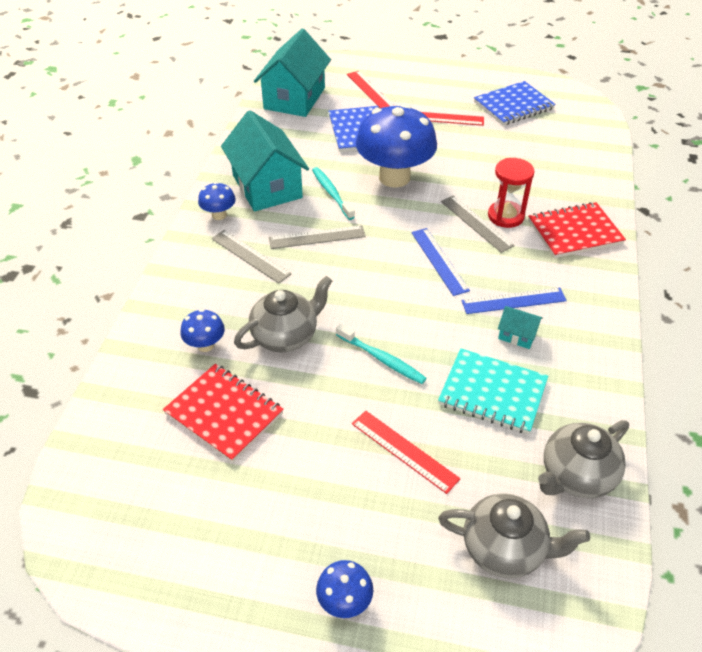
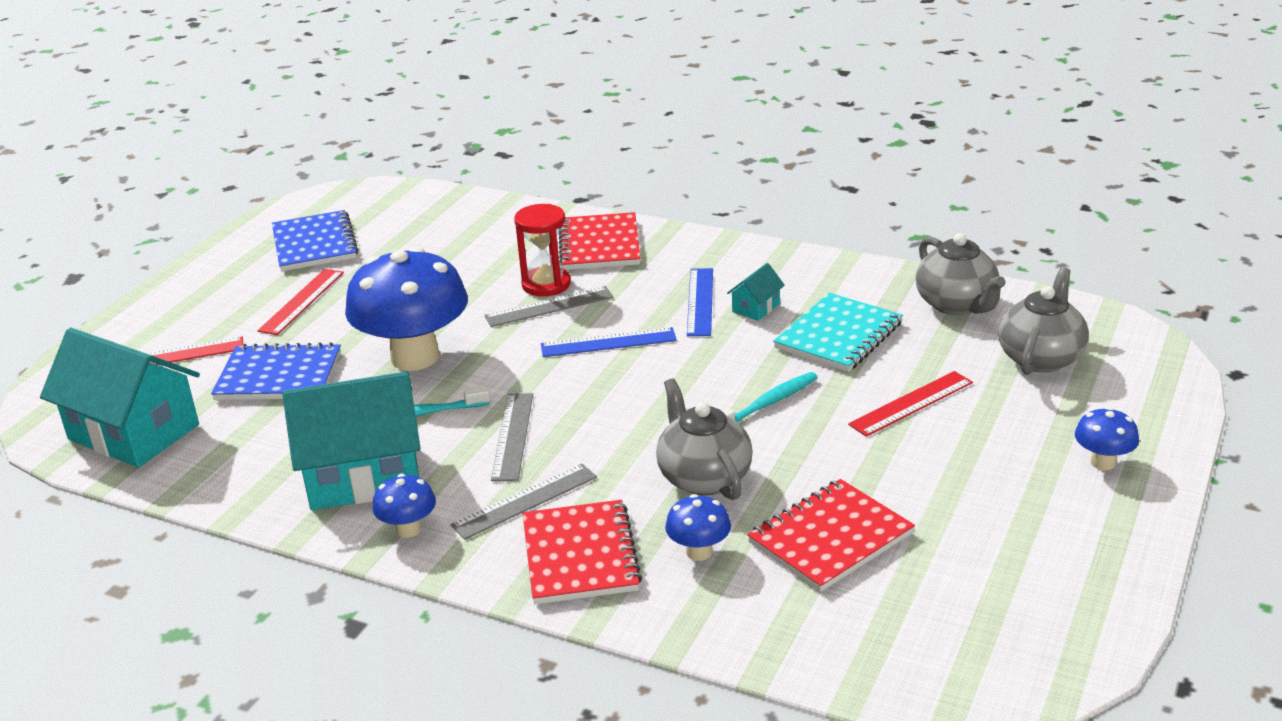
camera: 75 degrees left, 15 degrees down
(199, 290) = (580, 555): none -> red notebook

